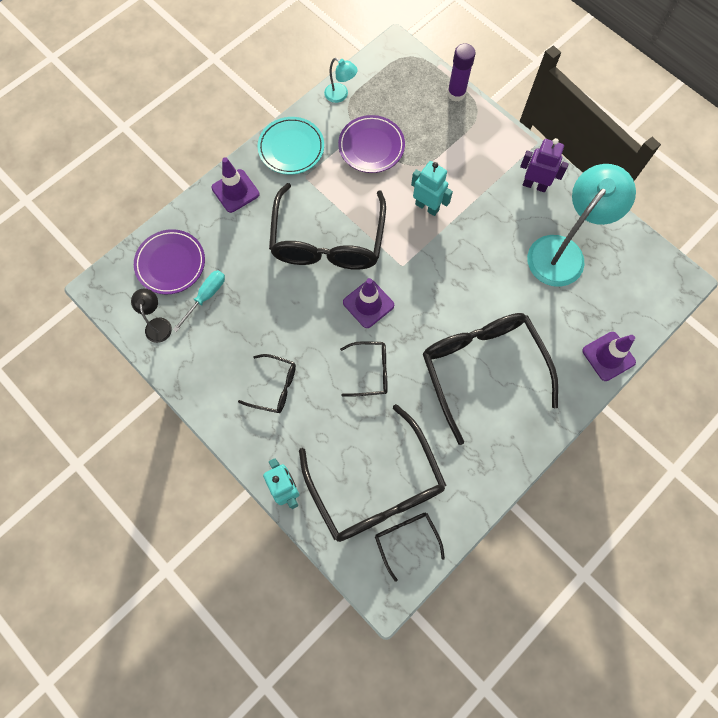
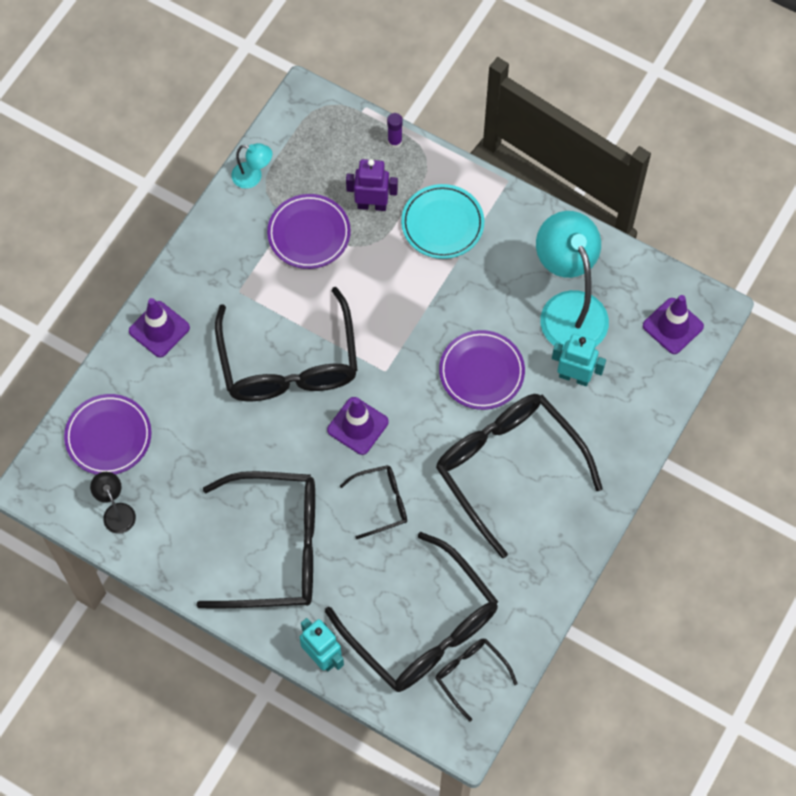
camera: 15 degrees left, 5 degrees down
(206, 297) = (163, 465): turquoise screwdriver -> none
(275, 387) = (276, 548): black glasses -> black glasses, size x2.11
(291, 148) = (211, 259): turquoise plate -> turquoise plate (442, 224)
(427, 207) = (396, 293): turquoise robot -> turquoise robot (574, 376)
(456, 94) = (394, 141): purple glue stick -> purple glue stick, size x0.62
(479, 285) = (481, 372): none -> purple plate
(534, 185) = (517, 235): purple robot -> purple robot (372, 205)
(562, 252) = (568, 308): turquoise lamp -> turquoise lamp turned 45 degrees counterclockwise
(608, 356) = (647, 417): purple traffic cone -> purple traffic cone (673, 326)

